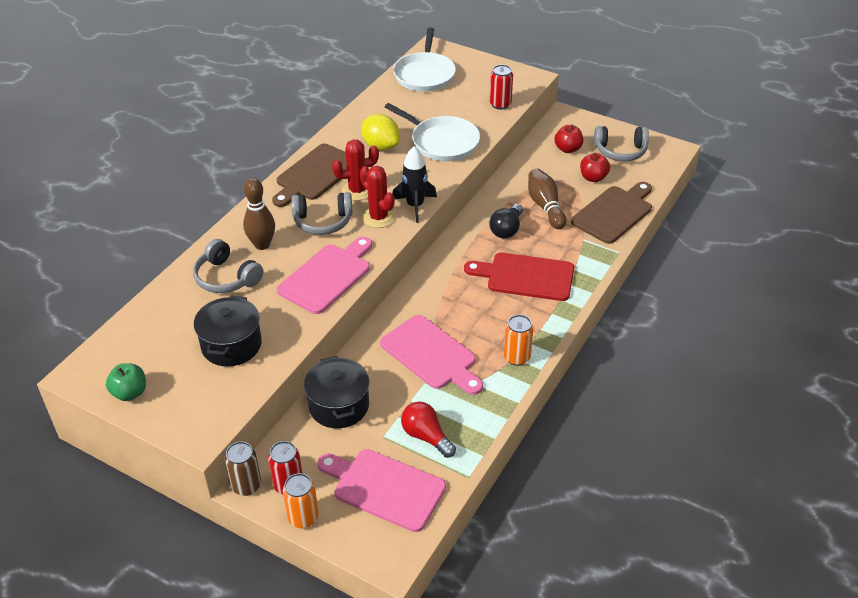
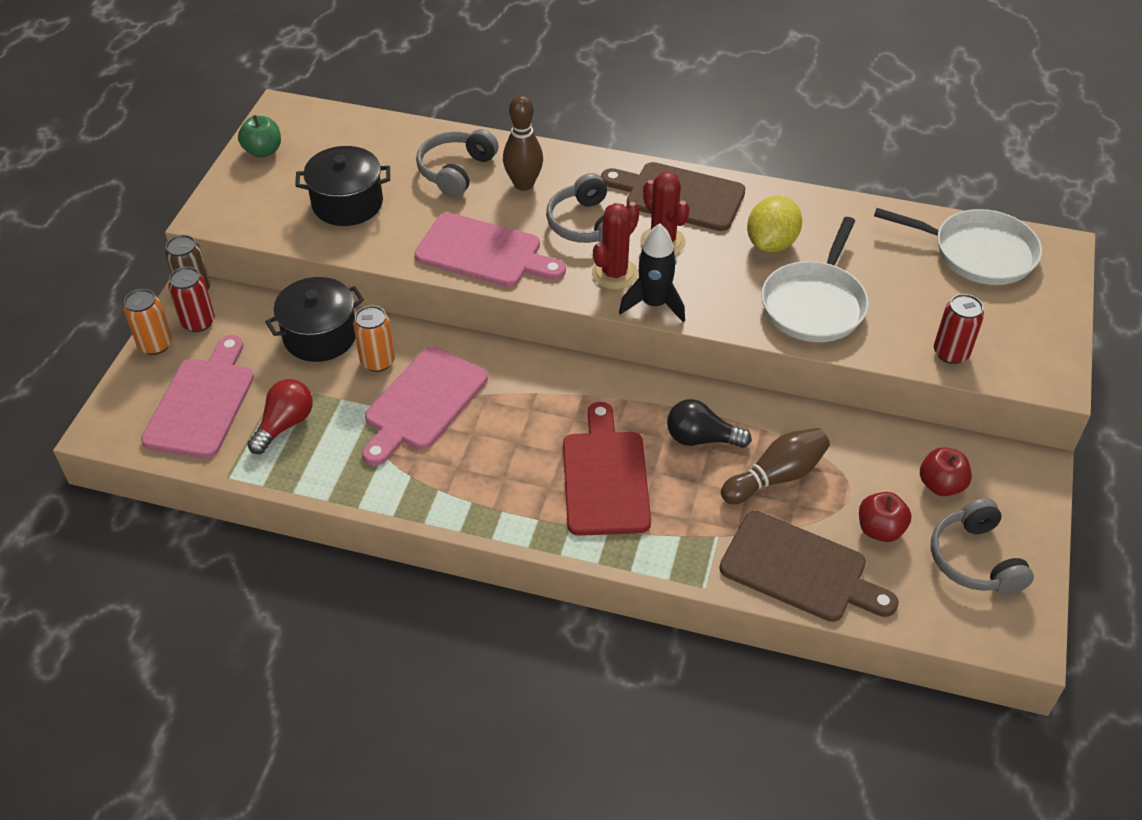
camera: 75 degrees right, 5 degrees up
(425, 74) = (978, 253): white pan -> white pan turned 150 degrees counterclockwise
(517, 357) = (439, 492): orange can -> orange can (377, 361)

